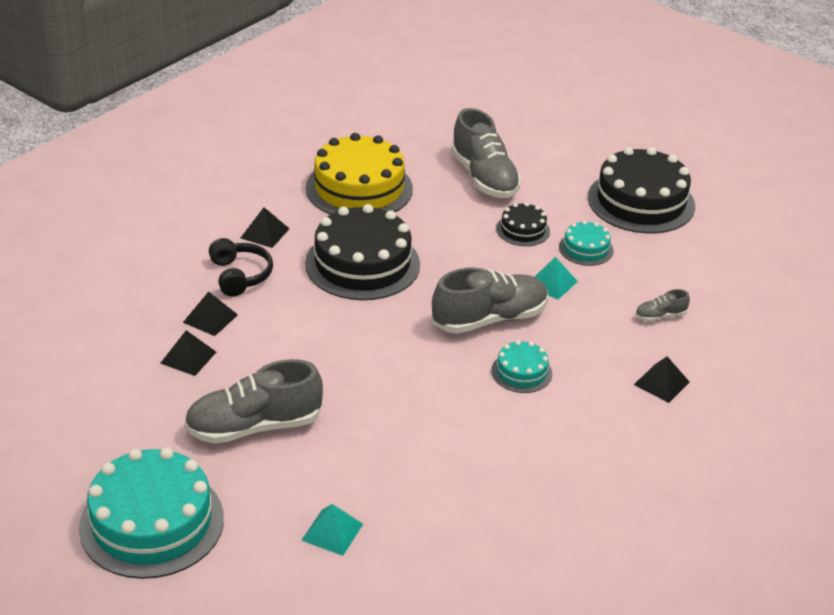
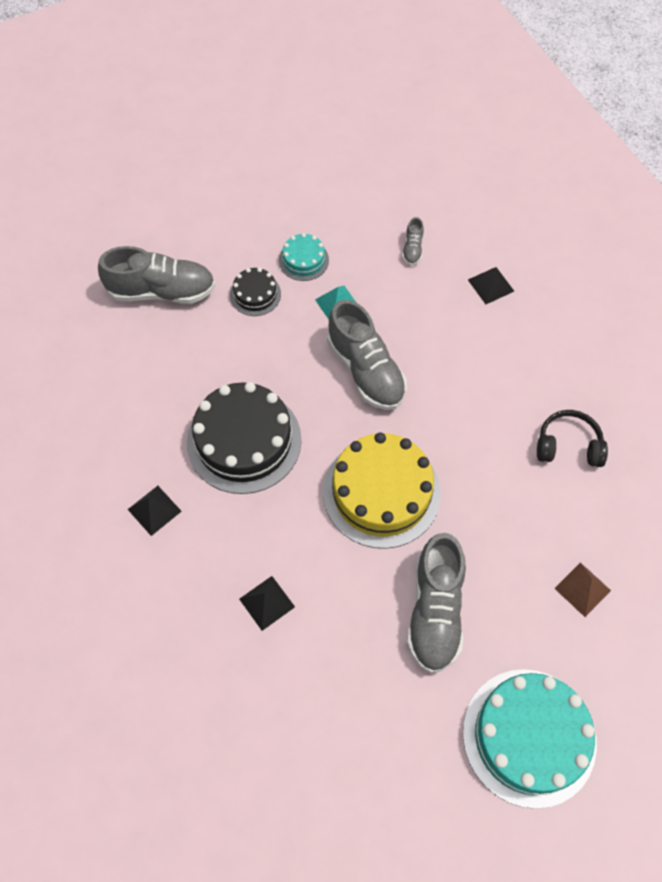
camera: 65 degrees left, 25 degrees up
(188, 357) = (317, 640): black pyramid -> none
(240, 275) = (212, 555): black headphones -> black headphones (568, 445)
(332, 532) = (582, 589): turquoise pyramid -> brown pyramid
(359, 188) = (123, 400): yellow cake -> yellow cake (381, 492)
(489, 319) = (366, 370): grey shoe -> grey shoe turned 150 degrees clockwise
(521, 372) = (442, 375): turquoise cake -> none
(641, 201) = (258, 192): black cake -> none

